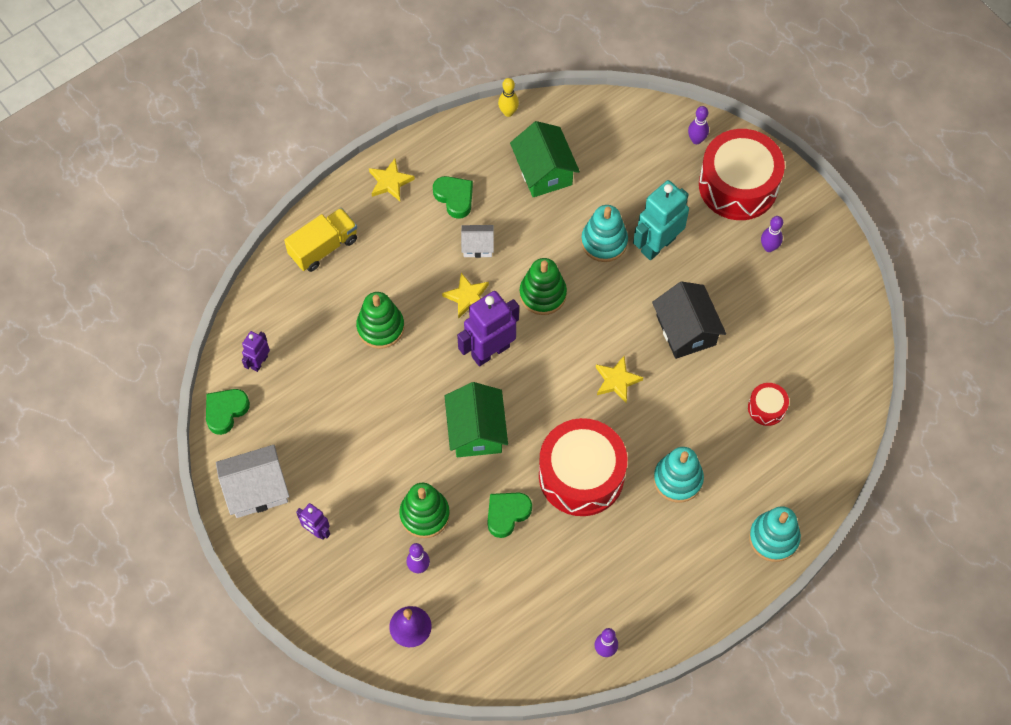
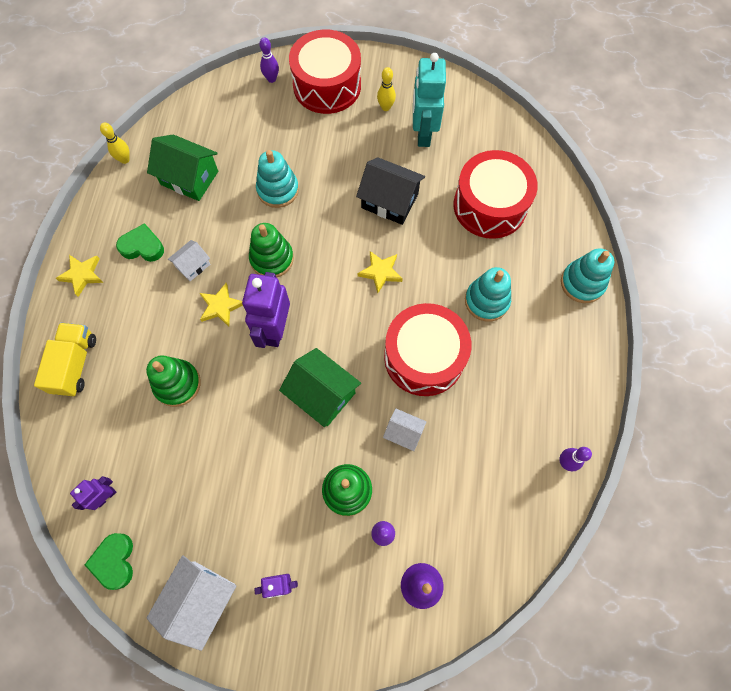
camera: 45 degrees left, 5 degrees up
(259, 362) = (105, 496): purple robot -> purple robot turned 60 degrees clockwise
(507, 514) = (403, 432): green heart -> white house
(657, 245) = (315, 163): turquoise robot -> turquoise robot (423, 133)
(766, 408) = (490, 205): red drum -> red drum, size x2.22
(769, 247) = (385, 107): purple bowling pin -> yellow bowling pin

